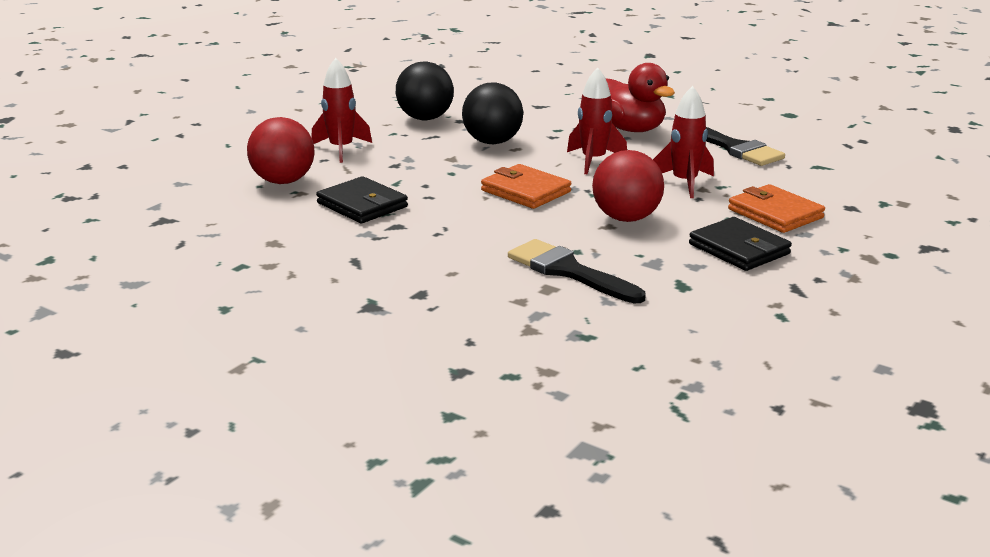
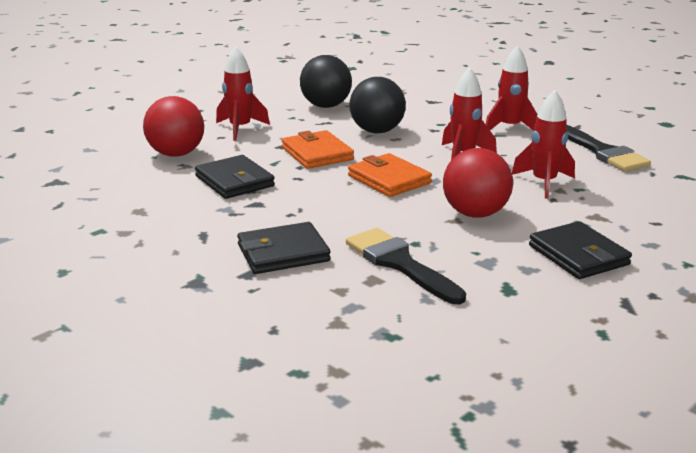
camera: 10 degrees right, 0 degrees up
(447, 271) = (283, 253): none -> black wallet
(631, 129) = (509, 128): red duck -> red rocket
(775, 213) = (626, 221): orange wallet -> orange wallet (317, 154)

